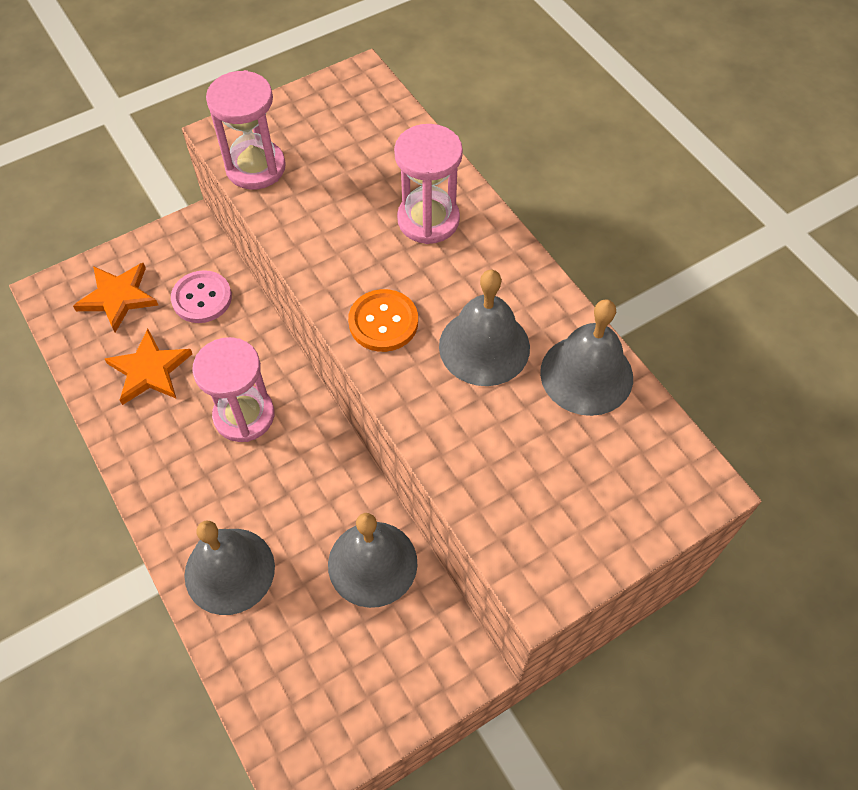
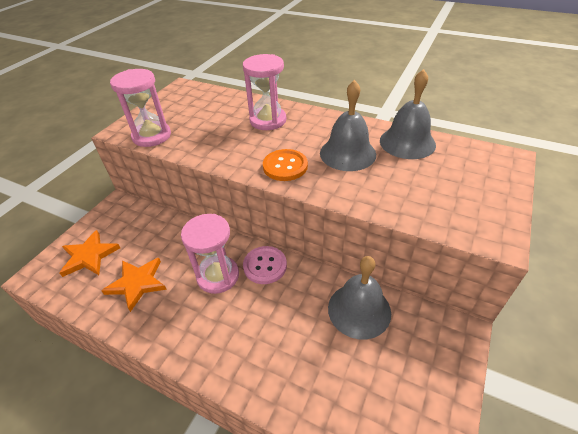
camera: 30 degrees left, 15 degrees down
(202, 298) = (147, 232): pink button -> pink button (265, 266)
(229, 570) = (277, 368): grey bell -> none

